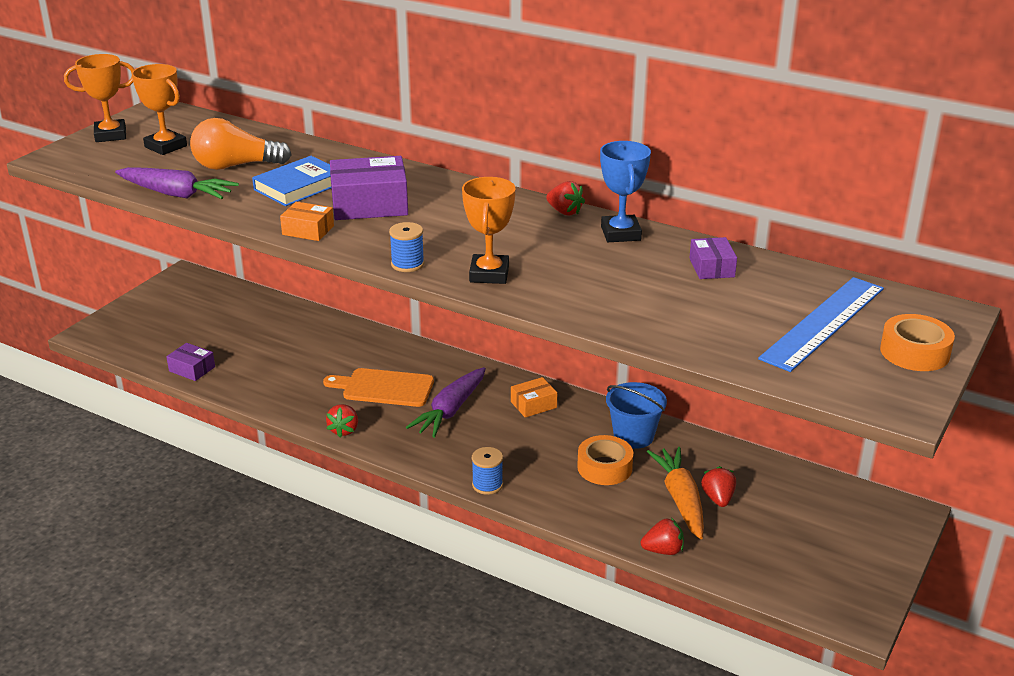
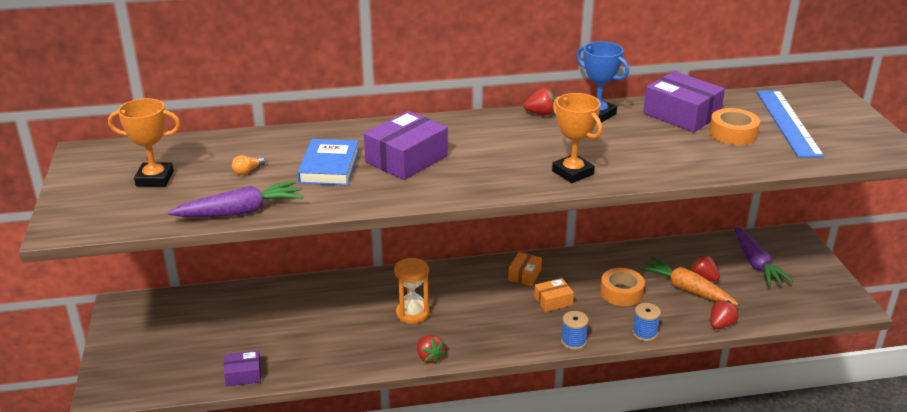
camera: 40 degrees left, 0 degrees up
(110, 135) = (82, 188): orange trophy -> none
(235, 166) = (248, 171): orange light bulb -> orange light bulb, size x0.40
(308, 230) = (398, 195): orange box -> orange box (553, 301)
(384, 388) = (412, 313): orange cutting board -> orange hourglass
(407, 264) = (511, 189): blue spool -> blue spool (644, 333)
(450, 410) = (479, 305): purple carrot -> purple carrot (756, 263)
(633, 436) = (609, 265): blue bucket -> none
(711, 267) = (681, 115): purple box -> purple box, size x1.84
(914, 352) = (851, 120): orange tape -> orange tape (733, 134)

